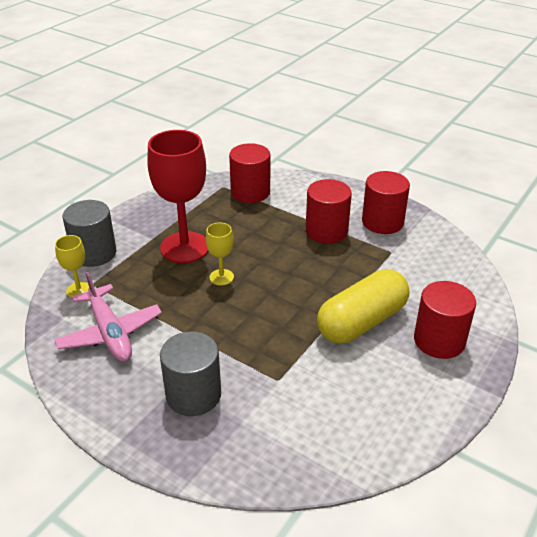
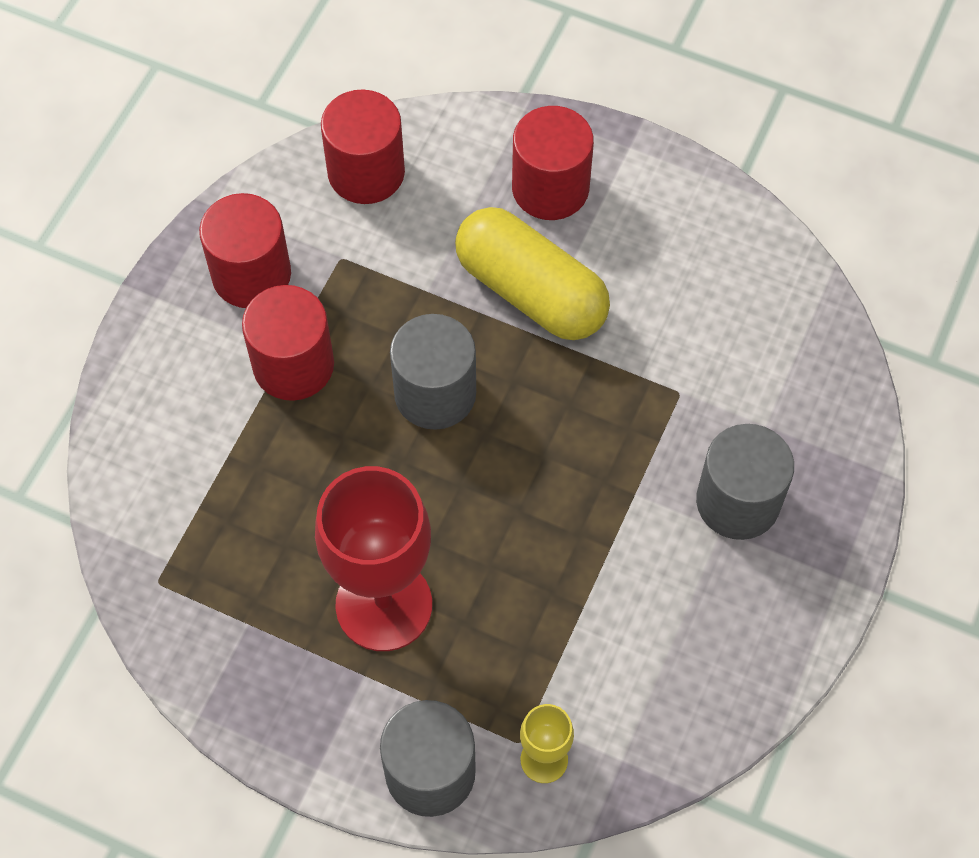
camera: 100 degrees left, 25 degrees up
(110, 333) = (639, 665): pink plane -> none
(221, 277) = (460, 520): yellow goblet -> none
(250, 192) = (174, 522): red cylinder -> red cylinder (366, 172)
(300, 276) = (435, 393): none -> grey cylinder

